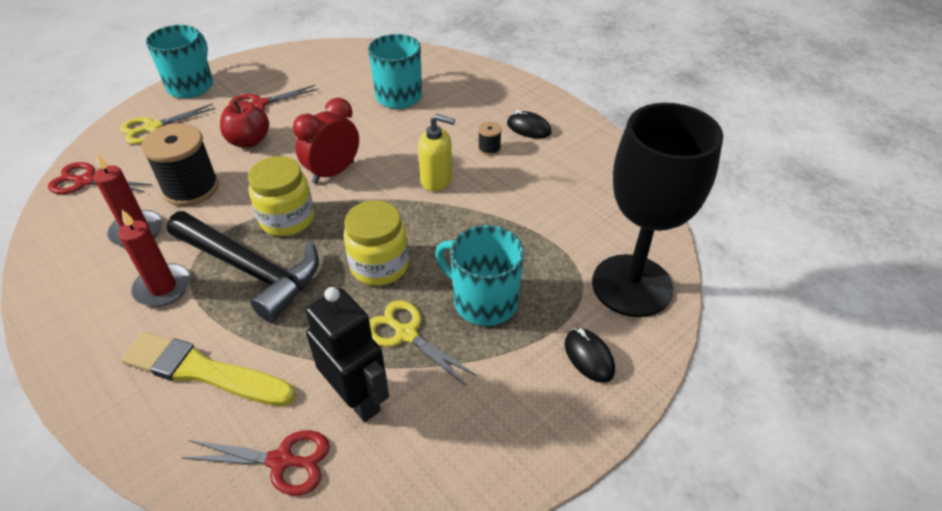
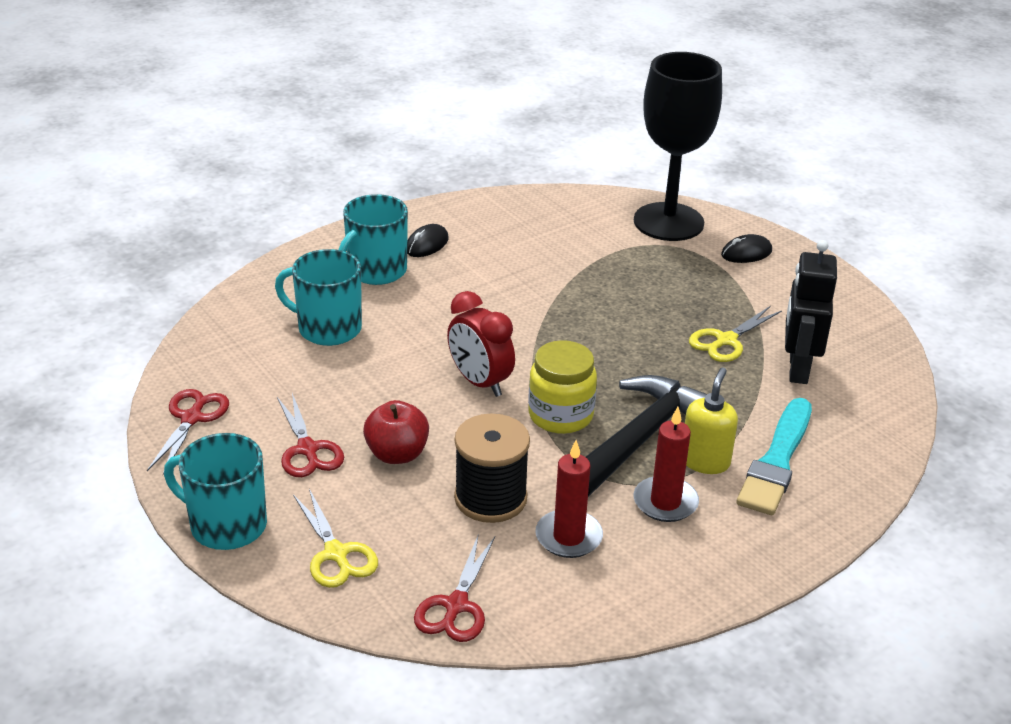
camera: 85 degrees left, 10 degrees down
(203, 371) = (777, 461): yellow brush -> turquoise brush
(281, 461) = (863, 409): red scissors -> red scissors (192, 418)
(358, 398) = (797, 369): black robot -> black robot turned 45 degrees counterclockwise
(379, 266) = (638, 353): yellow jar -> none
(437, 180) = (508, 311): yellow soap dispenser -> yellow soap dispenser (705, 461)
(483, 301) = (686, 297): turquoise mug -> turquoise mug (376, 271)
(489, 149) = (458, 273): black spool -> none

